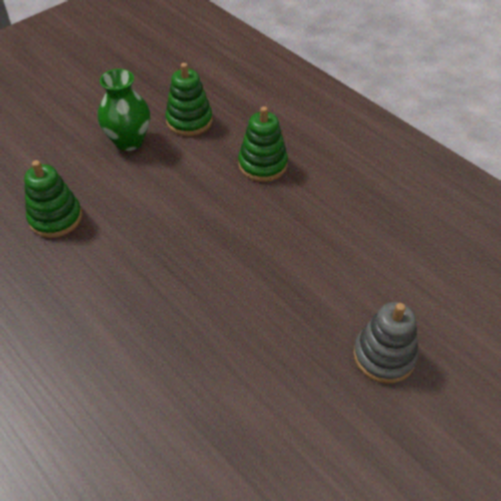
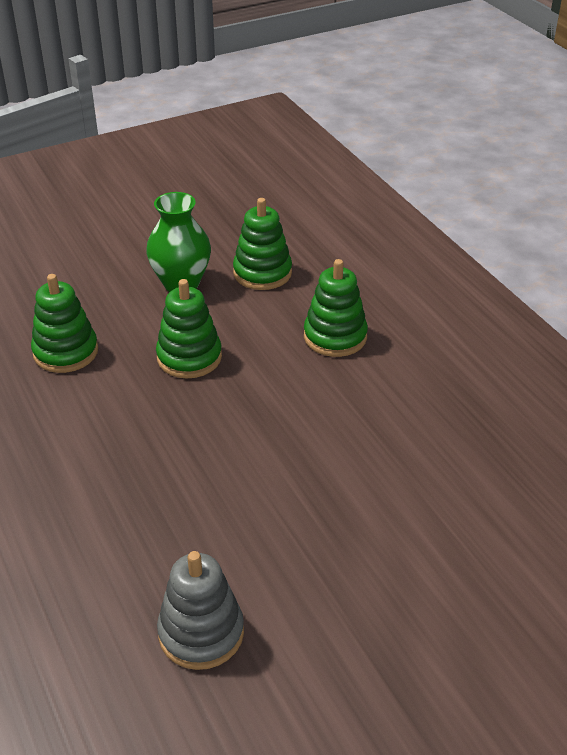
camera: 15 degrees right, 10 degrees down
(157, 203) = (189, 357): none -> green stacking toy
(384, 355) = (407, 582): grey stacking toy -> grey stacking toy (201, 633)

